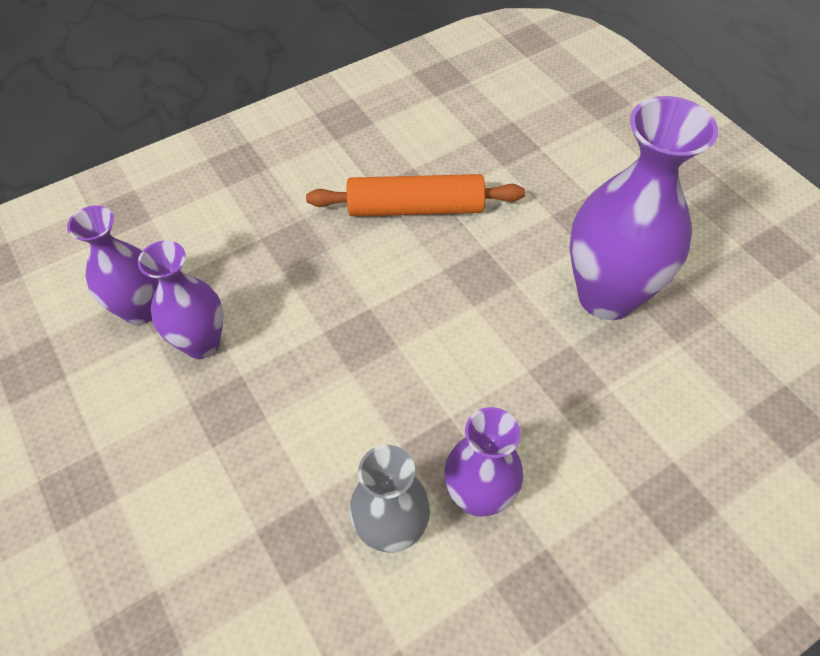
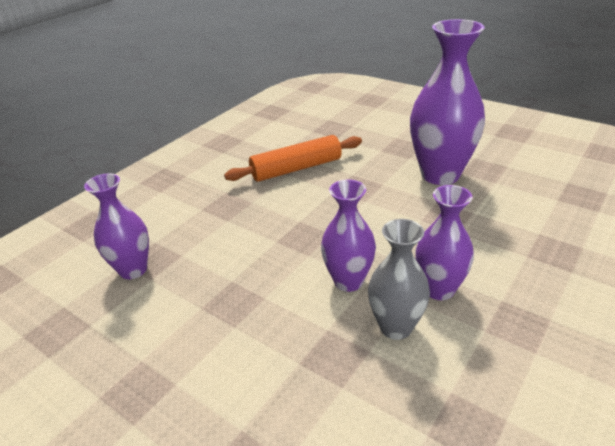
camera: 20 degrees left, 20 degrees down
(202, 343) = (191, 273): purple vase -> purple vase (348, 281)

